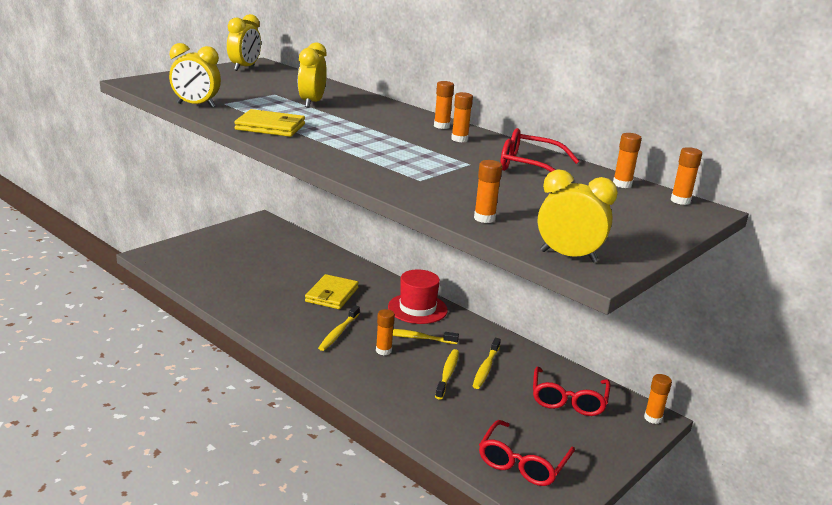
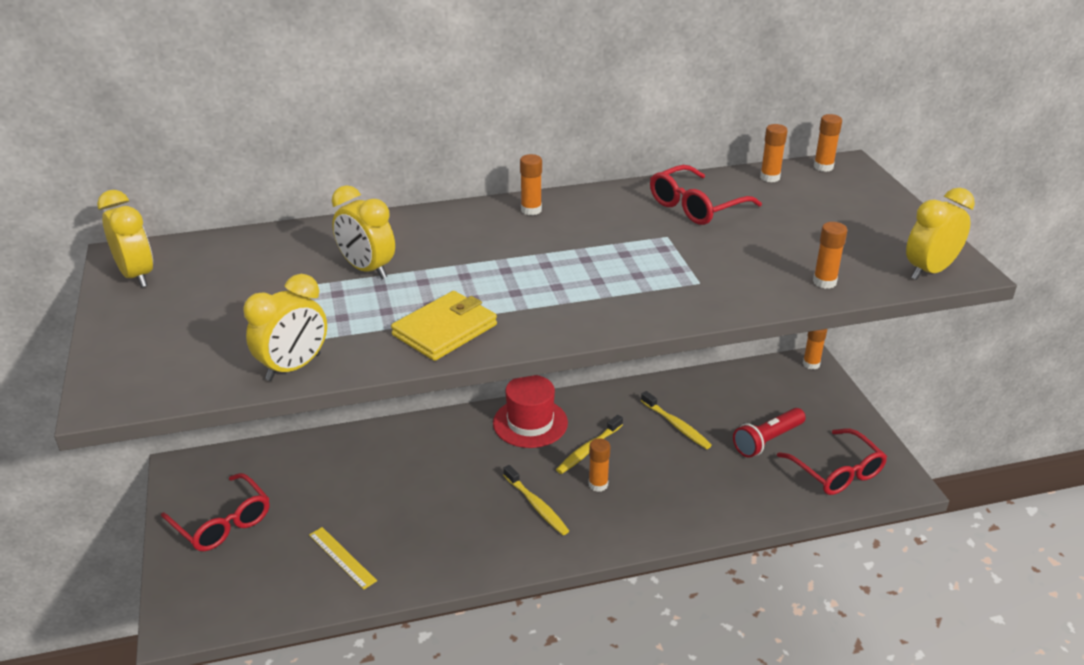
camera: 55 degrees left, 10 degrees up
(233, 282) = (342, 557): none -> yellow ruler
(332, 295) = (447, 478): yellow wallet -> none
(447, 374) = (671, 456): yellow toothbrush -> none
(459, 139) = (584, 215): orange glue stick -> none
(520, 416) = (767, 440): none -> red flashlight
(568, 400) = (758, 398): red glasses -> red glasses (222, 523)

